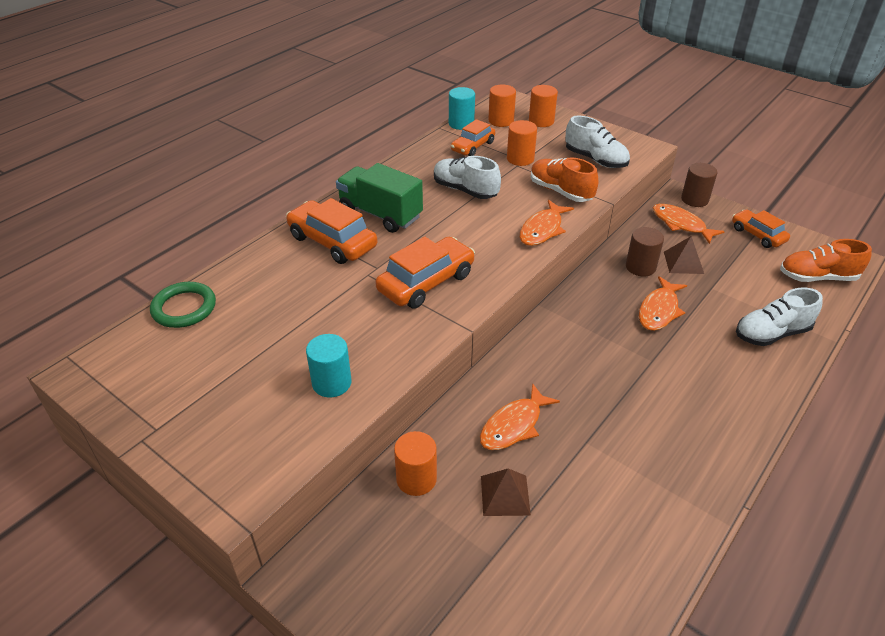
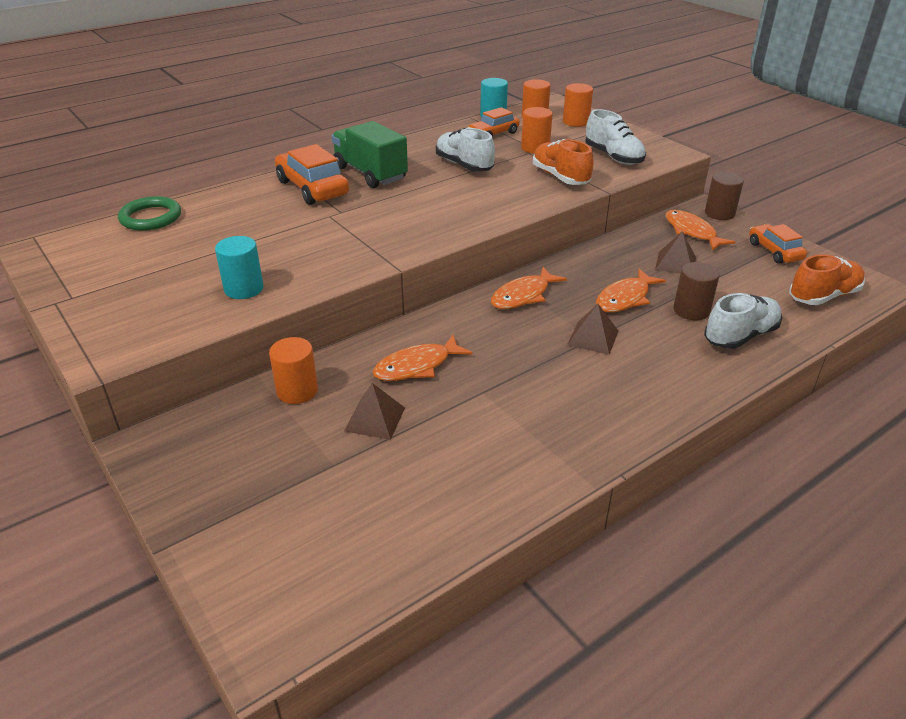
camera: 15 degrees right, 5 degrees down
(426, 282) = (380, 228): orange car -> none
(542, 229) = (522, 204): orange fish -> orange fish (523, 296)
(640, 267) = (626, 261): brown cylinder -> brown cylinder (691, 310)
(652, 360) = (593, 338): none -> brown pyramid
(771, 334) = (740, 336): white shoe -> white shoe turned 150 degrees clockwise
(817, 277) = (823, 296): orange shoe -> orange shoe turned 135 degrees clockwise

